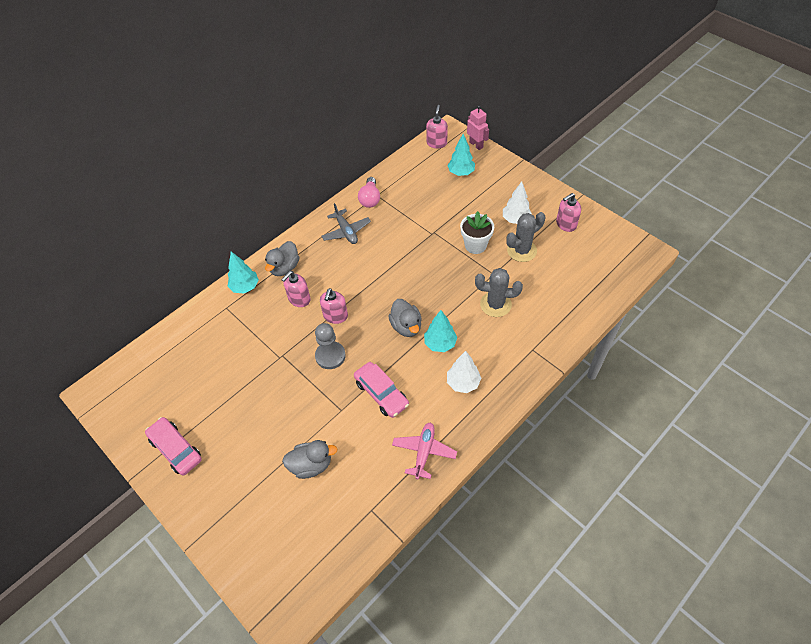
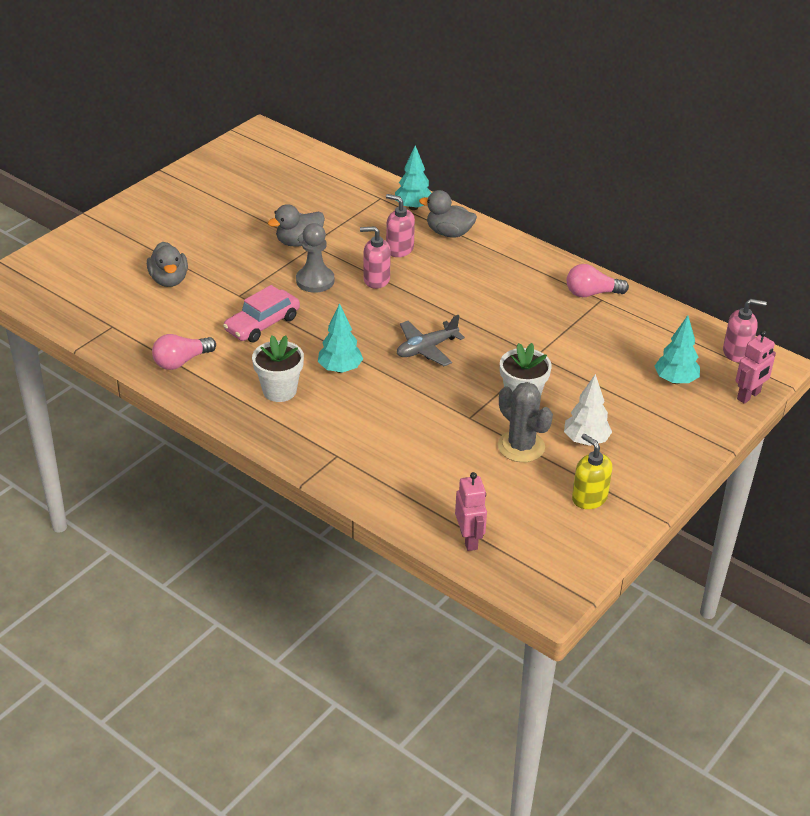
camera: 80 degrees right, 15 degrees down
(176, 449) = (192, 191): pink car -> none
(346, 231) = (523, 277): grey plane -> grey plane (426, 349)
(406, 326) = (365, 339): grey duck -> grey duck (299, 242)
(424, 452) = (181, 361): pink plane -> pink light bulb
(463, 383) = (279, 391): white tree -> white flower pot
(495, 304) = (412, 419): grey cactus -> none
(566, 224) = (589, 498): pink soap dispenser -> yellow soap dispenser
(606, 283) = (469, 539): none -> pink robot

